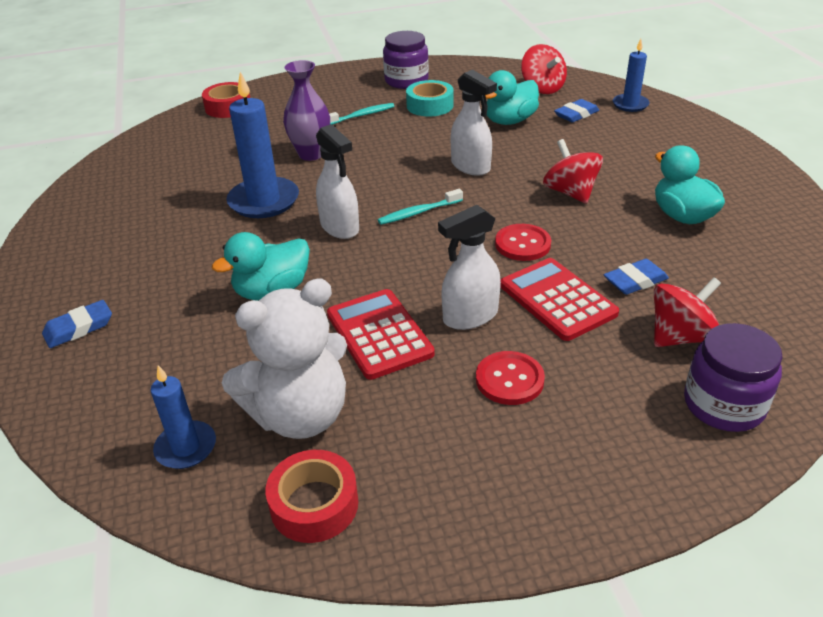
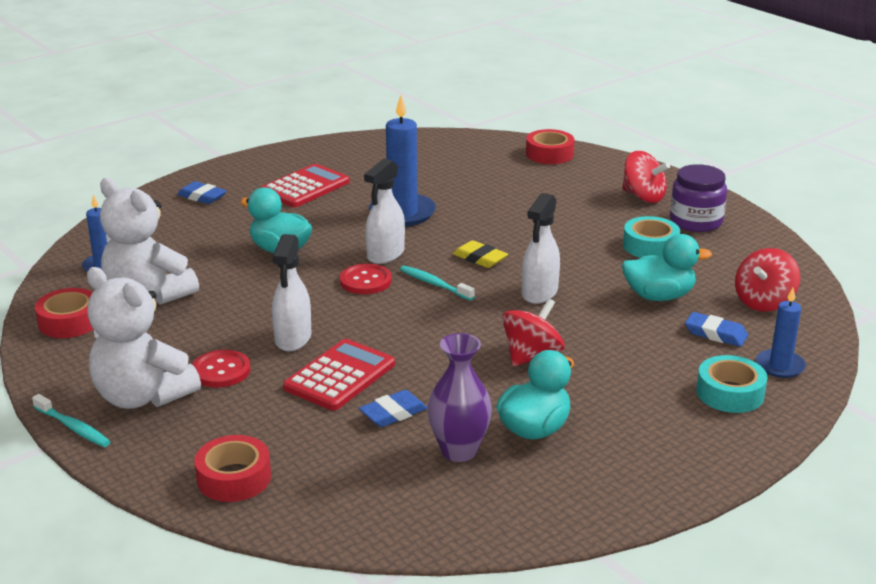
camera: 65 degrees right, 10 degrees down
(311, 154) = (496, 212): purple vase -> purple vase (459, 451)
(361, 115) = (593, 217): turquoise toothbrush -> turquoise toothbrush (73, 427)
(379, 334) = (250, 305): red calculator -> red calculator (305, 187)
(389, 180) = (480, 258): none -> yellow eraser
(470, 316) = (293, 339): white spray bottle -> white spray bottle turned 120 degrees counterclockwise
(509, 121) = (659, 296): turquoise duck -> turquoise duck turned 150 degrees clockwise
(522, 244) = (417, 345): red button -> red button (365, 281)
(538, 454) = (142, 396): none -> white teddy bear
(635, 281) = (393, 413): blue eraser -> blue eraser turned 75 degrees counterclockwise
(658, 129) = (730, 393): none -> turquoise tape
(680, 336) = (318, 447): red spinning top -> red spinning top (643, 197)
(723, 404) = (234, 478): purple jar -> red tape

